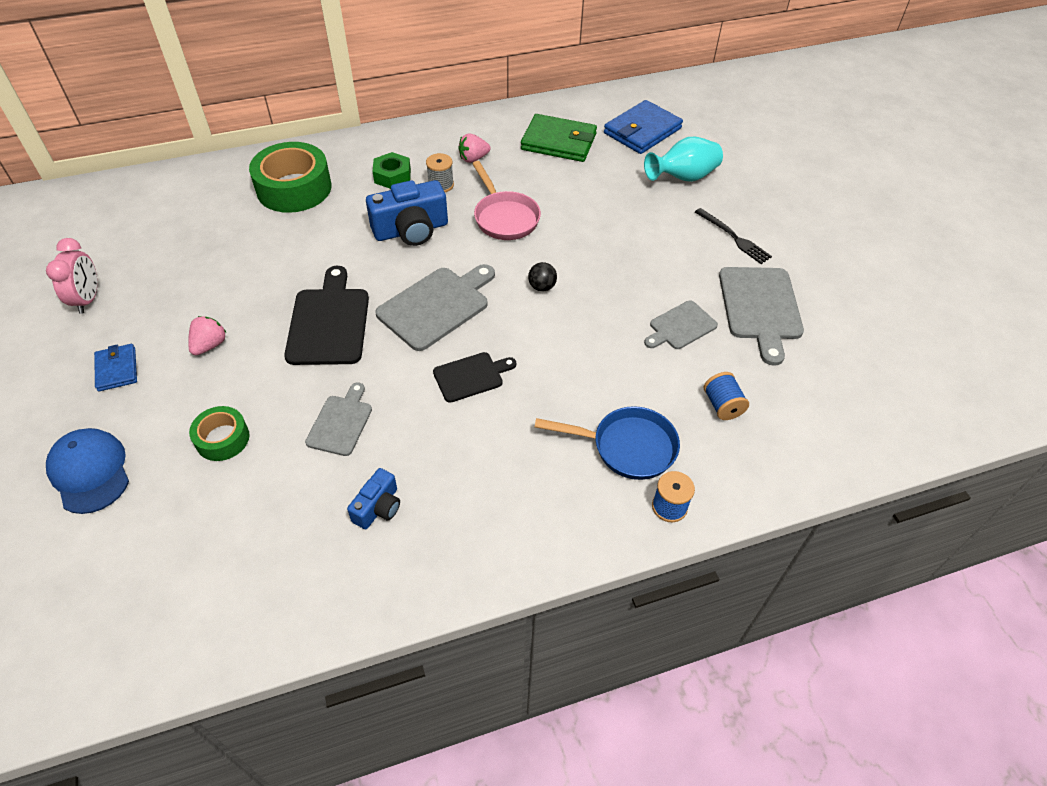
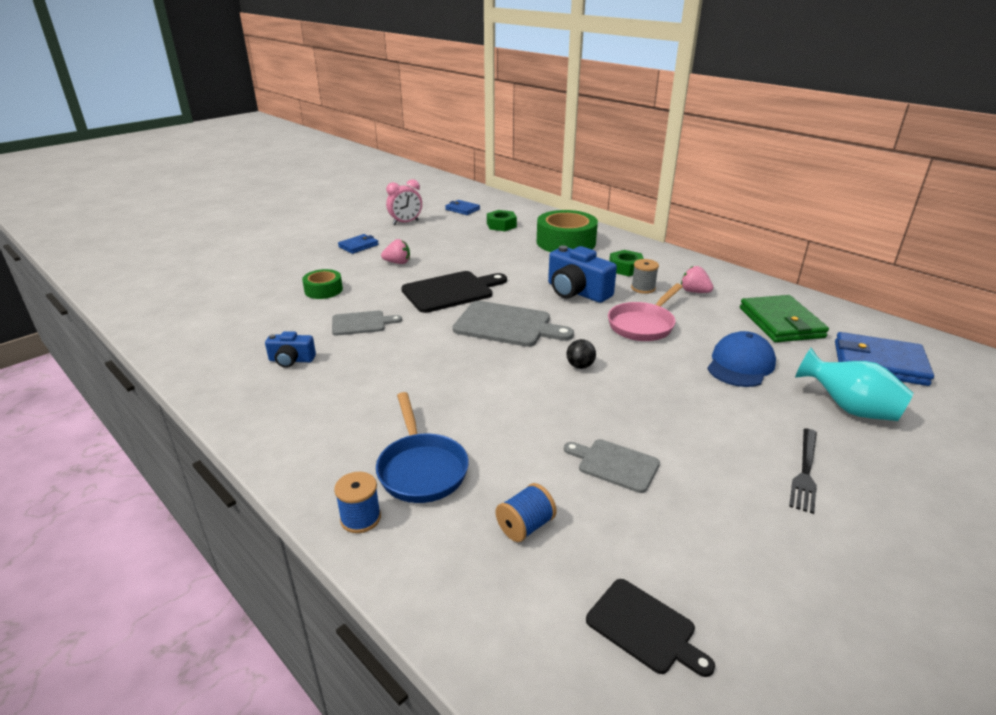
camera: 65 degrees right, 20 degrees down
(90, 472) = (279, 264): blue cap -> blue cap (740, 364)
(105, 232) = (462, 209): none -> blue wallet
(195, 218) = (501, 225): none -> green nut
(471, 376) = (445, 361): black cutting board -> black cutting board (644, 628)
(760, 307) = (712, 523): grey cutting board -> none

